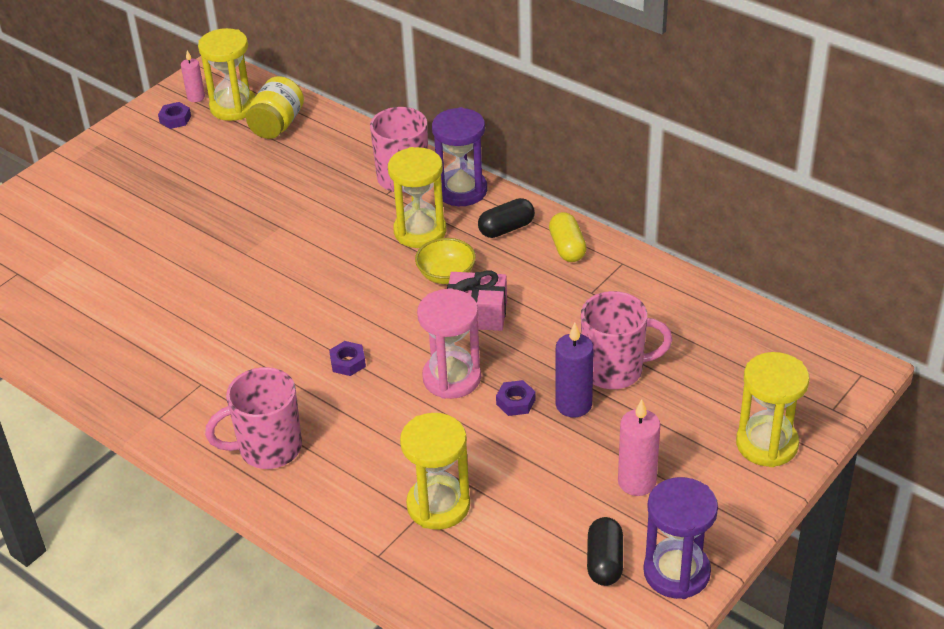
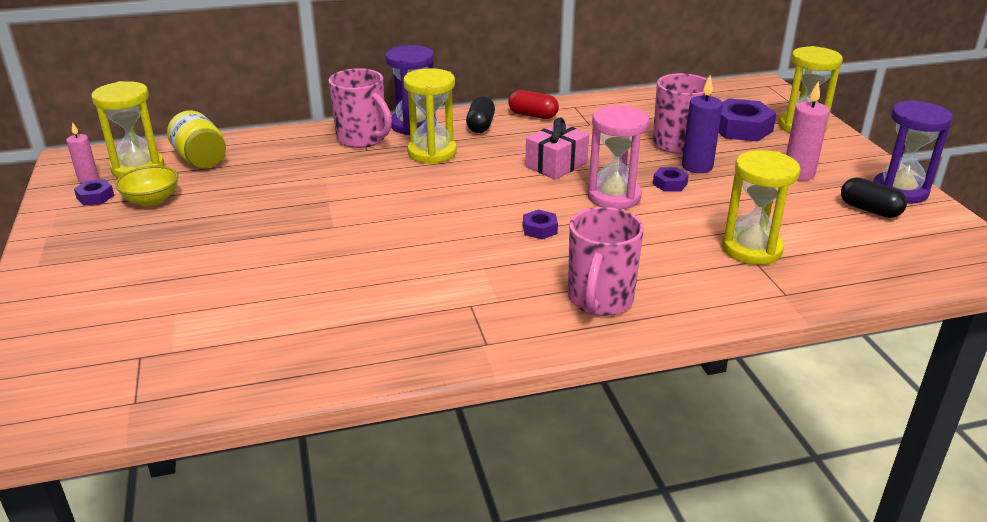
camera: 55 degrees left, 10 degrees down
(446, 275) = (496, 160): yellow bowl -> yellow bowl (151, 200)
(567, 248) = (533, 115): yellow capsule -> red capsule
(706, 399) = (741, 128): none -> purple nut

